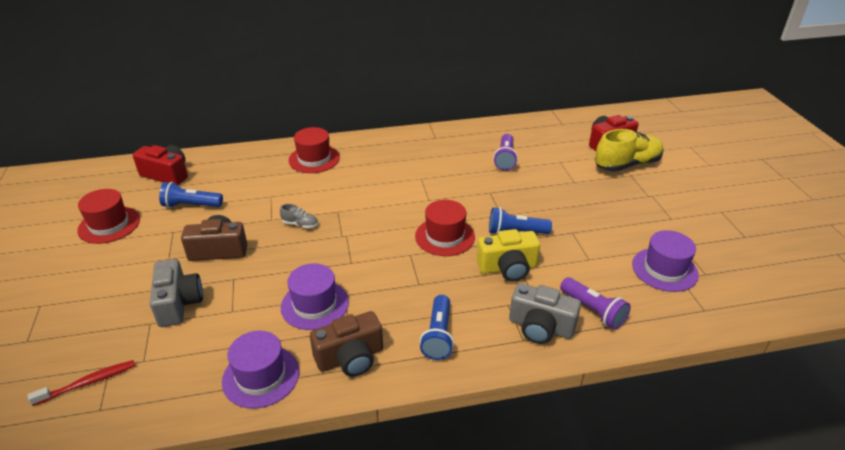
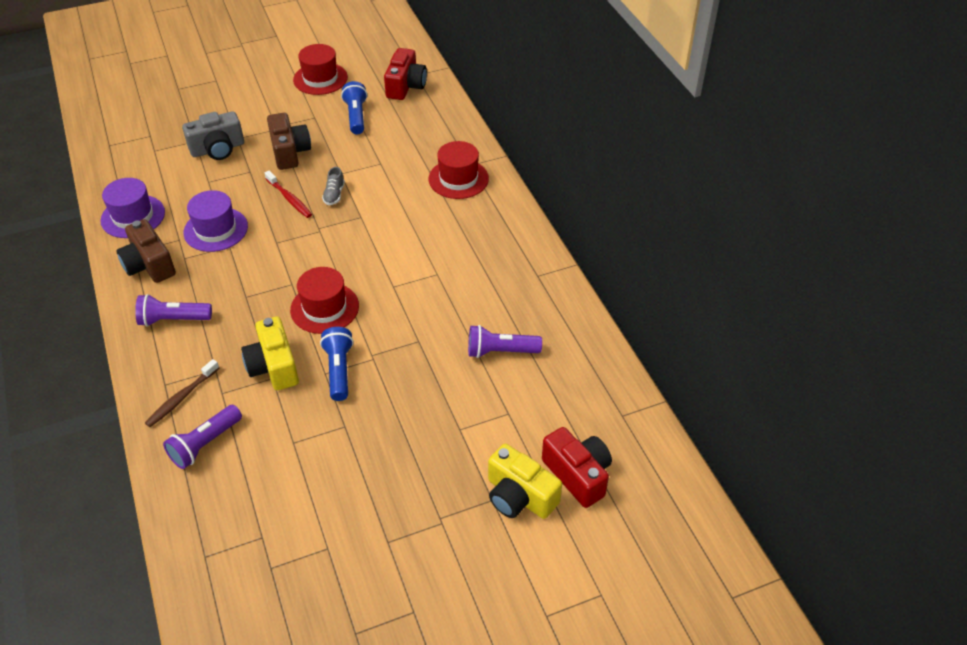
camera: 80 degrees right, 10 degrees up
(88, 383) = (134, 131): red toothbrush -> red toothbrush (289, 199)
(438, 335) = (173, 319): blue flashlight -> purple flashlight
(540, 327) = (181, 398): grey camera -> brown toothbrush
(627, 164) = (519, 496): yellow shoe -> yellow camera
(664, 269) = (277, 521): purple hat -> none

